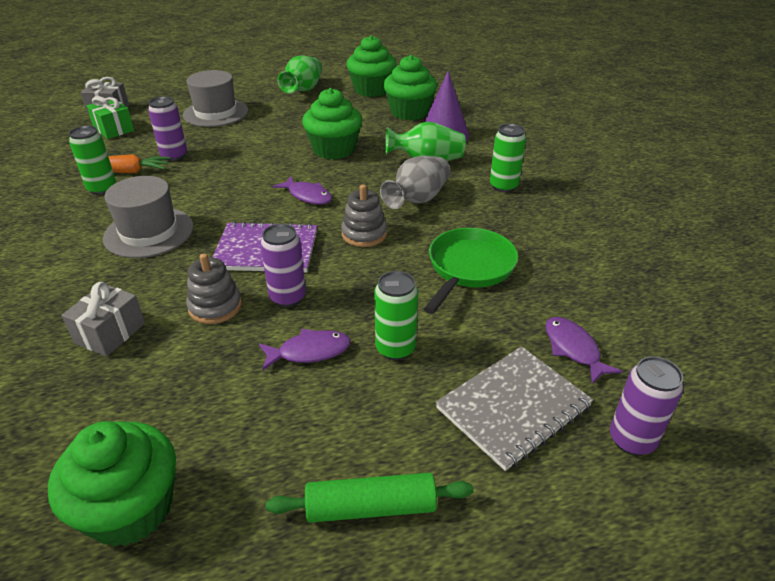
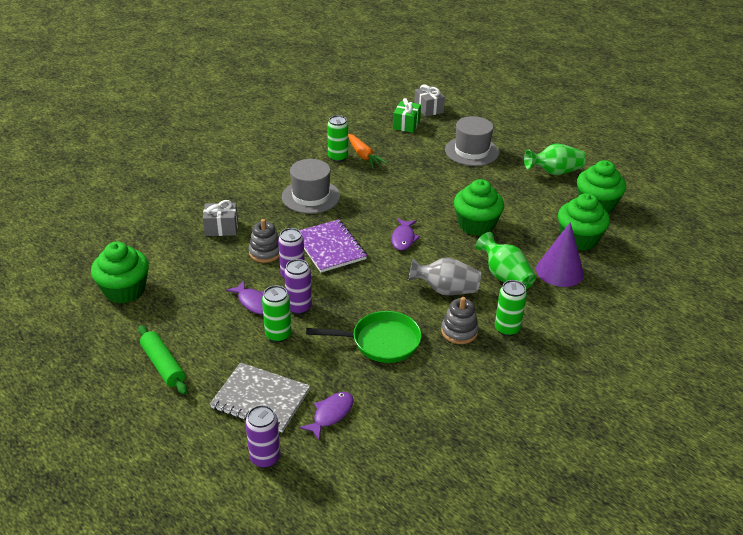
camera: 60 degrees right, 0 degrees up
(174, 156) = (398, 163): purple can -> purple can (299, 307)
(364, 234) = (380, 281): grey stacking toy -> grey stacking toy (459, 331)

